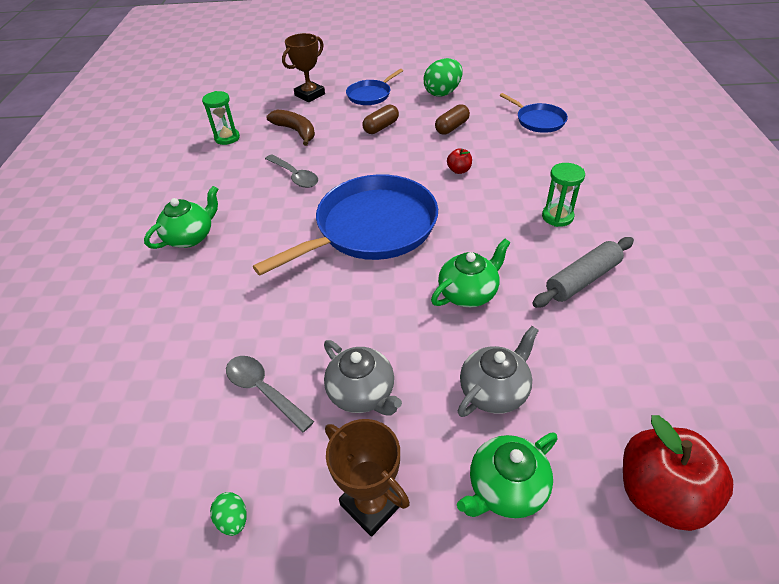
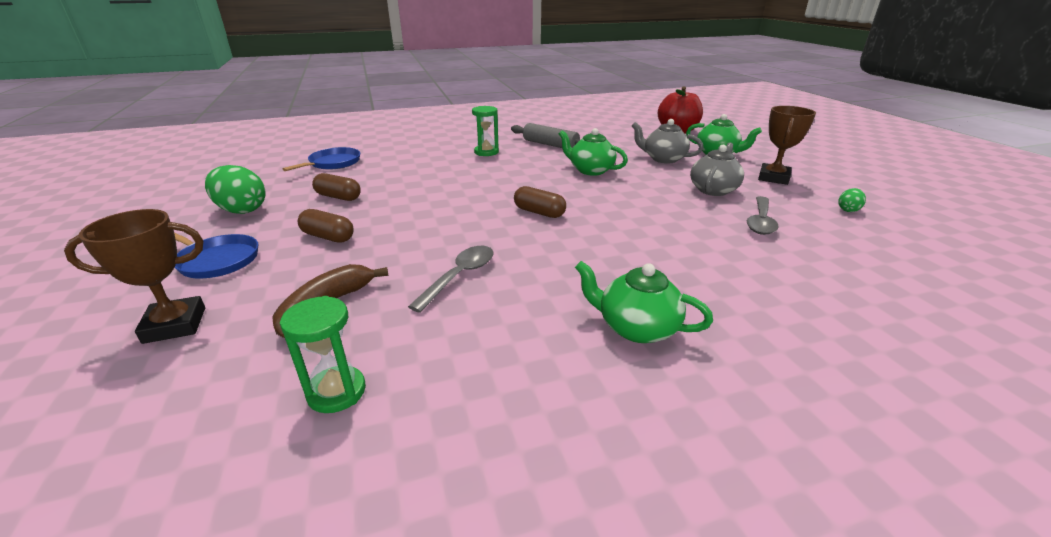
camera: 110 degrees left, 15 degrees down
(310, 95) = (175, 325): brown trophy -> brown trophy turned 45 degrees counterclockwise
(371, 228) = (539, 212): blue pan -> brown capsule
(459, 170) = (428, 186): red apple -> none

